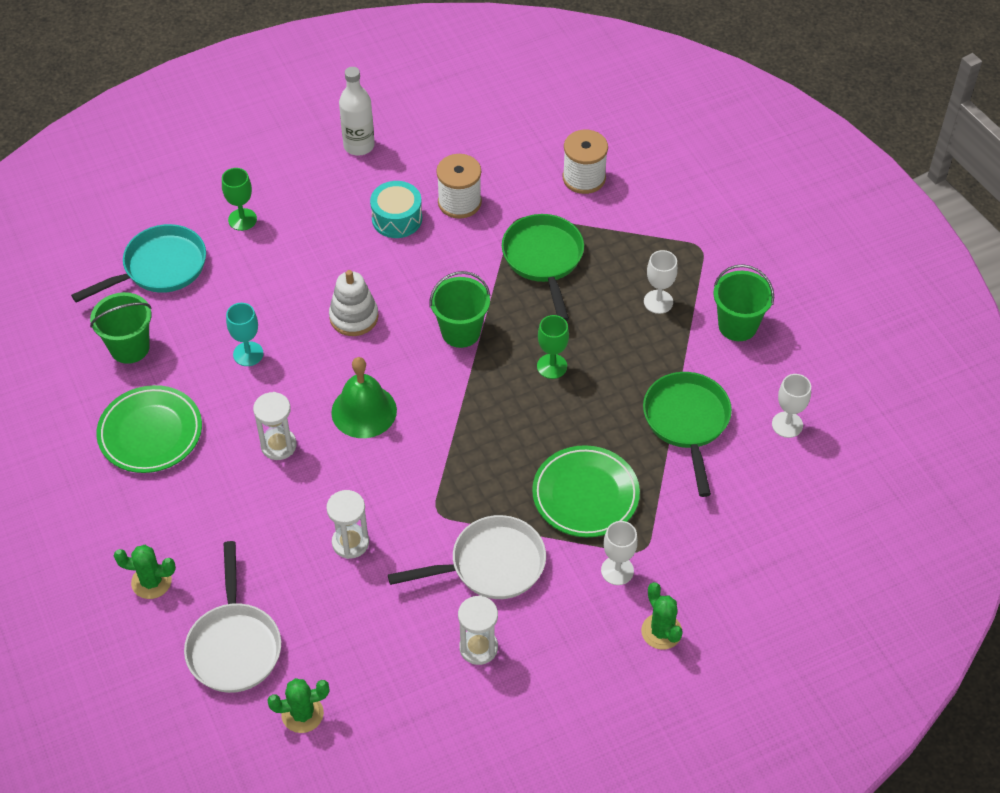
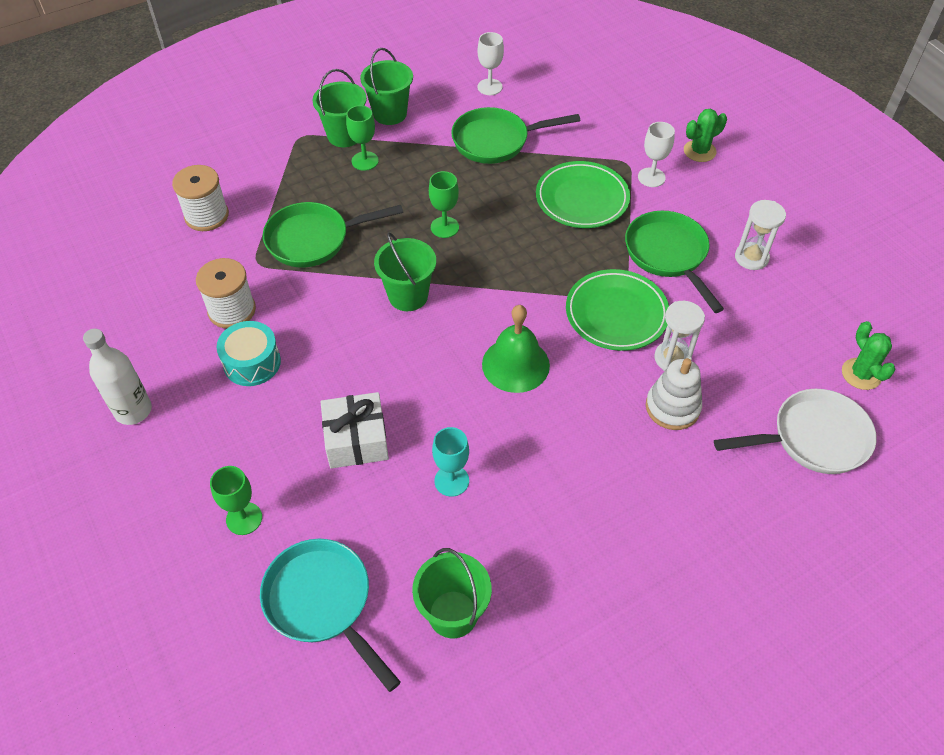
camera: 95 degrees left, 0 degrees up
(150, 433) = (576, 565): green plate -> green plate (616, 314)
(151, 581) = (766, 527): green cactus -> none
(278, 445) = (570, 433): white hourglass -> none
(302, 290) = (356, 440): none -> white gift
(354, 317) = (393, 387): white stacking toy -> white stacking toy (672, 407)
(491, 565) = (668, 255): white pan -> green pan
(658, 302) = (365, 161): white goblet -> green goblet
(700, 284) = (344, 135): none -> green bucket

